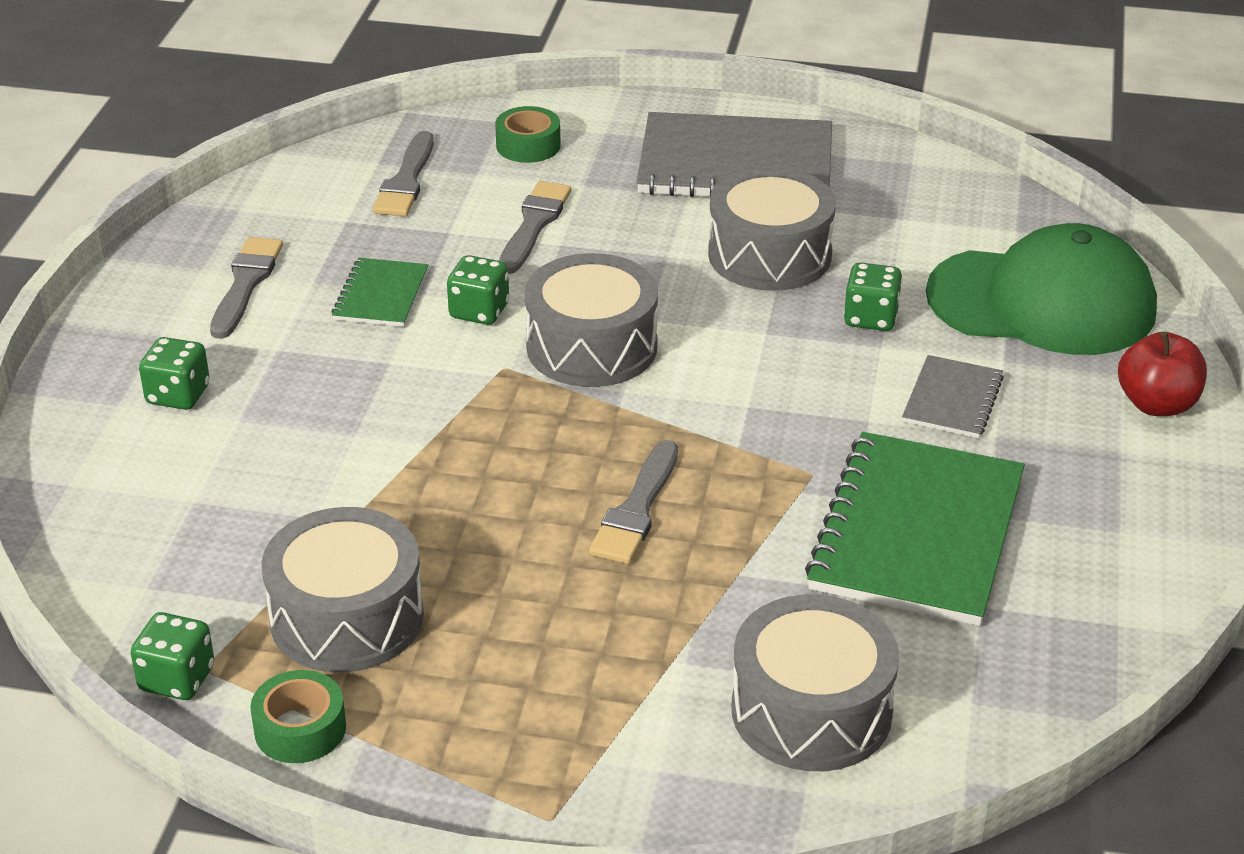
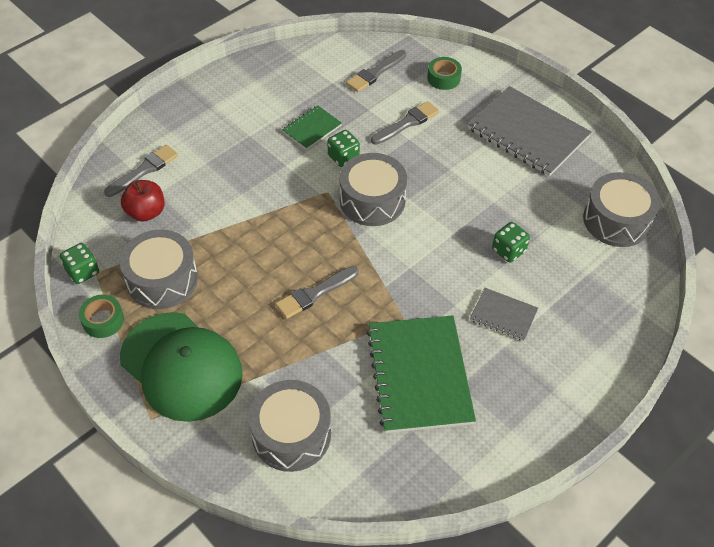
camera: 35 degrees right, 15 degrees up
(178, 395) = (194, 138): green dice -> none
(245, 284) = (265, 96): grey brush -> grey brush (144, 170)
(769, 255) = (495, 192): grey drum -> grey drum (616, 220)
(916, 532) = (419, 375): green notebook -> green notebook turned 60 degrees counterclockwise
(952, 399) = (503, 315): grey notebook -> grey notebook turned 60 degrees clockwise
(1042, 302) = (599, 285): green cap -> green cap (181, 366)
(1157, 404) = (599, 373): red apple -> red apple (146, 212)

